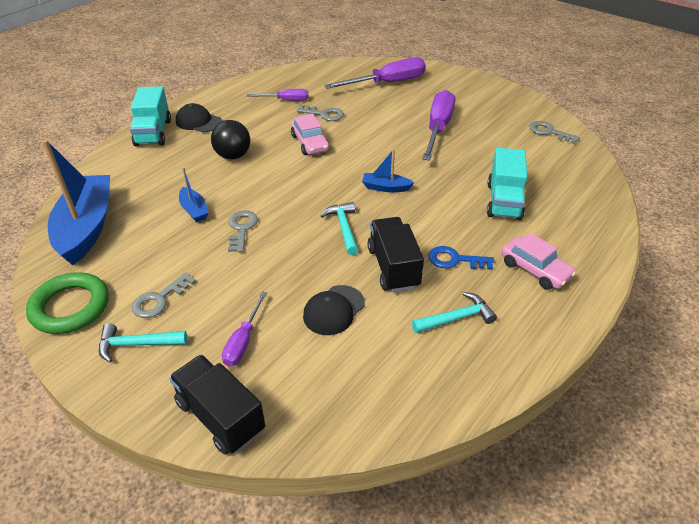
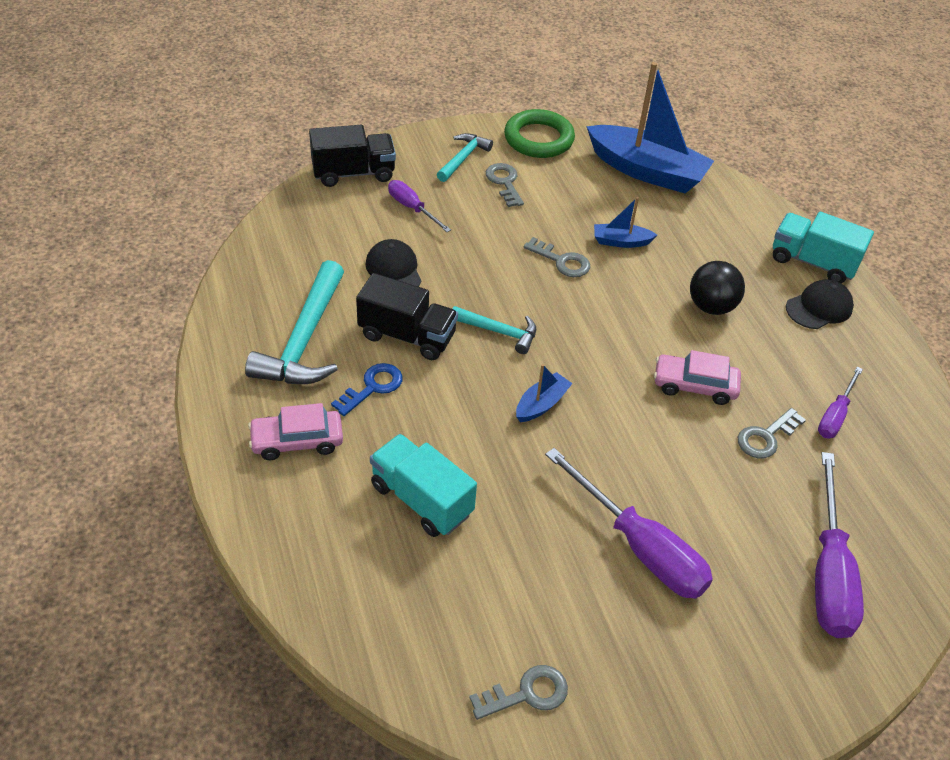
camera: 120 degrees right, 5 degrees up
(456, 318) = (304, 340): turquoise hammer -> turquoise hammer, size x1.80

